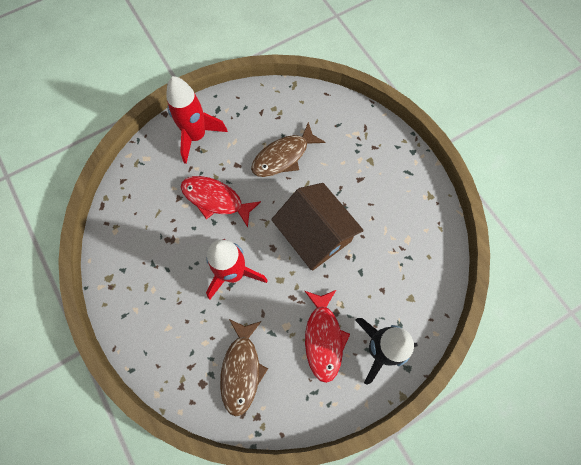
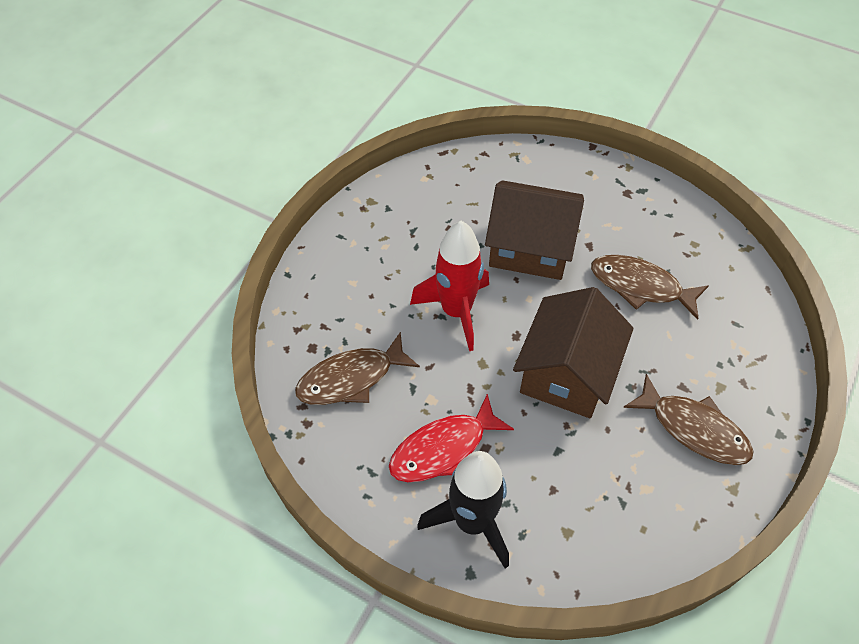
camera: 60 degrees right, 15 degrees down
(196, 136) = (591, 189): red rocket -> none
(215, 199) = (530, 247): red fish -> brown house
(387, 191) = (693, 429): none -> brown fish

